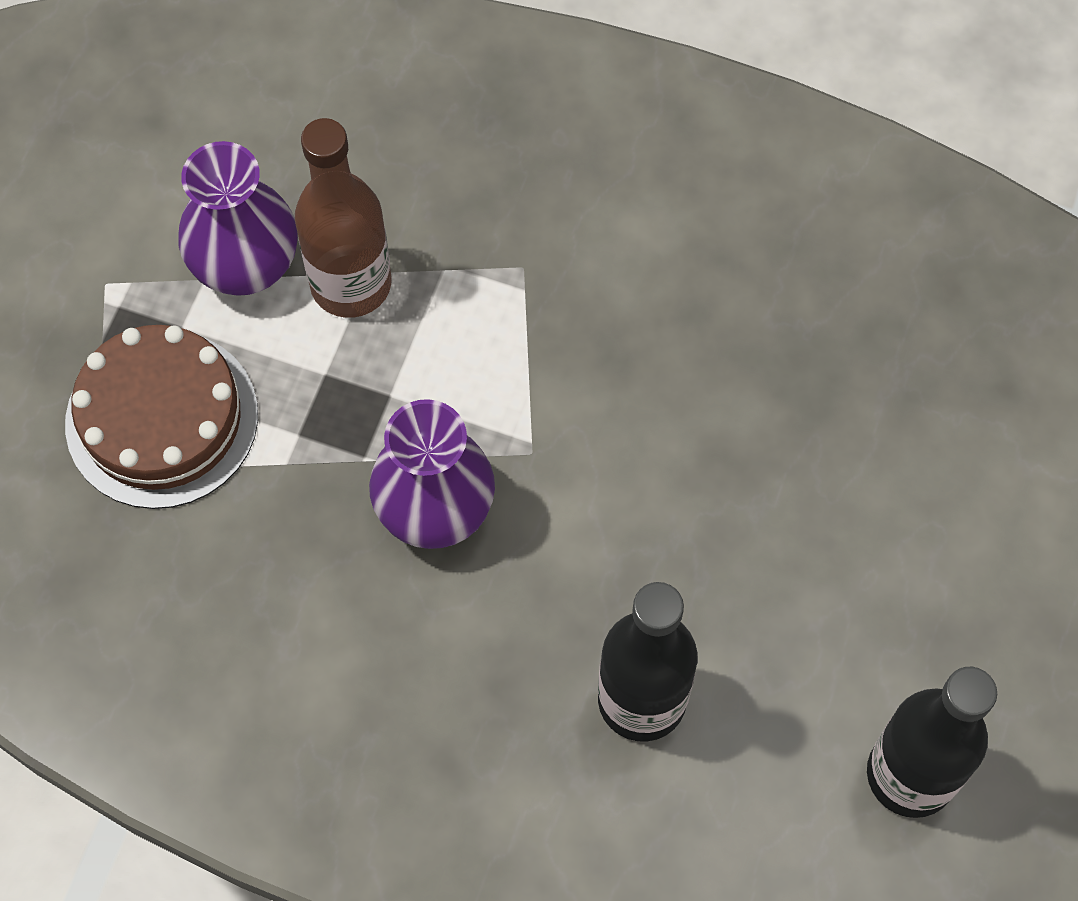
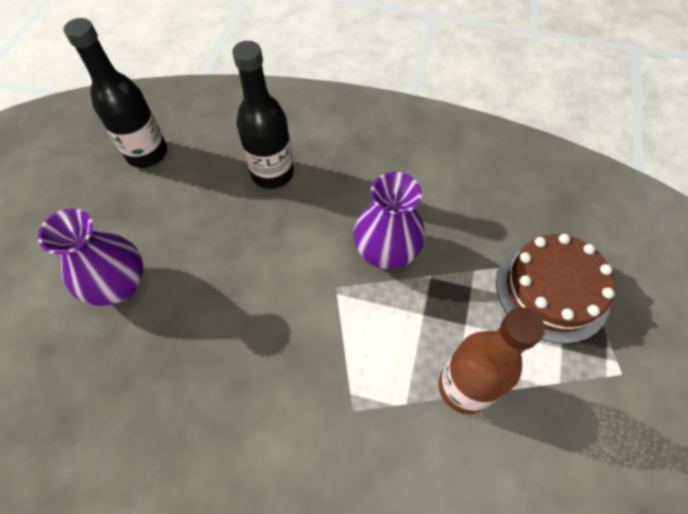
camera: 175 degrees right, 5 degrees down
(246, 266) = (536, 394): purple vase -> purple vase (119, 285)

